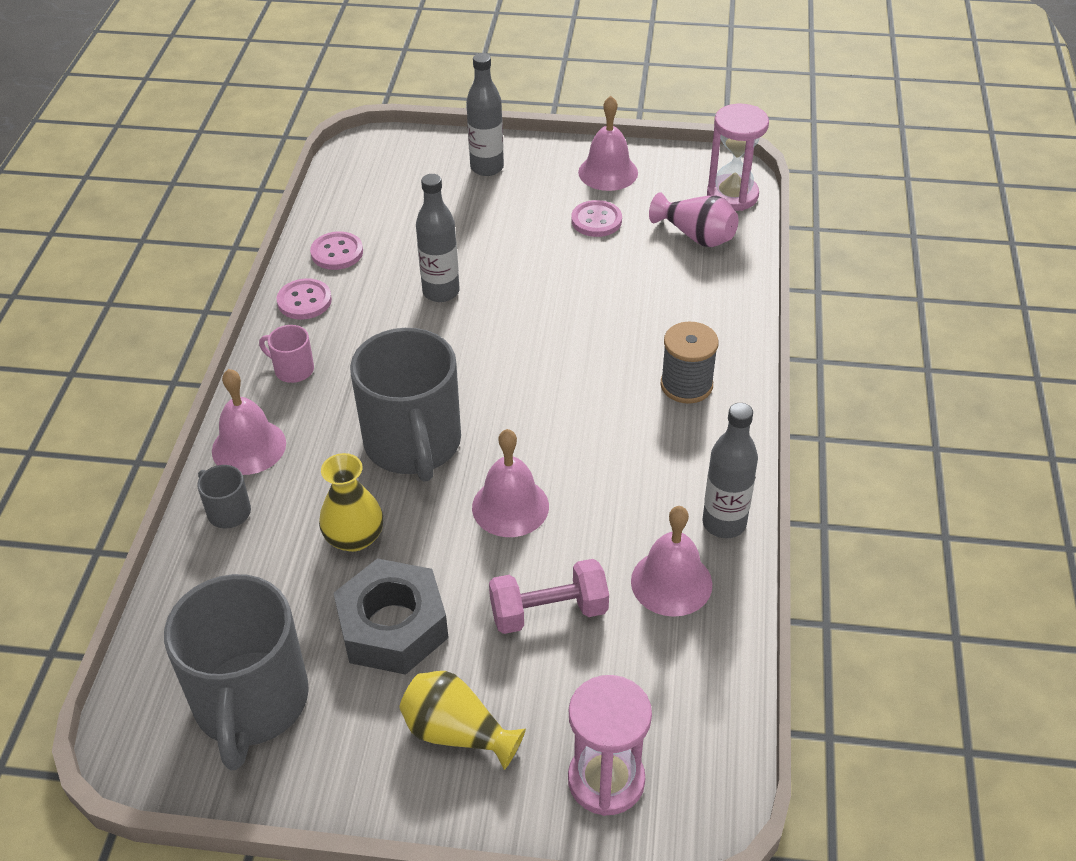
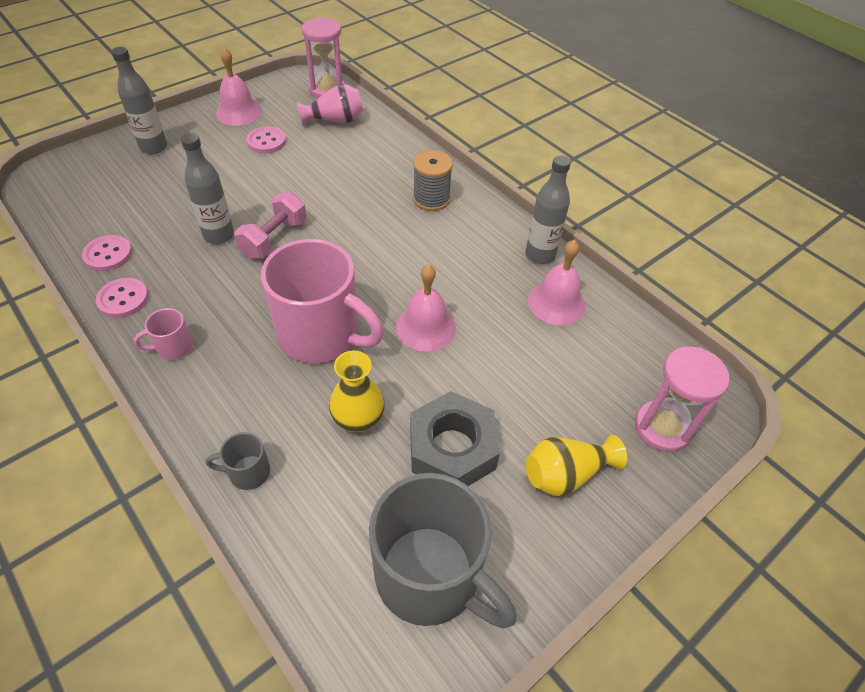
camera: 50 degrees left, 5 degrees up
(249, 447) = (206, 419): pink bell -> none
(413, 445) = (321, 335): grey mug -> pink mug
(548, 612) = (521, 367): pink dumbbell -> pink dumbbell (274, 238)

